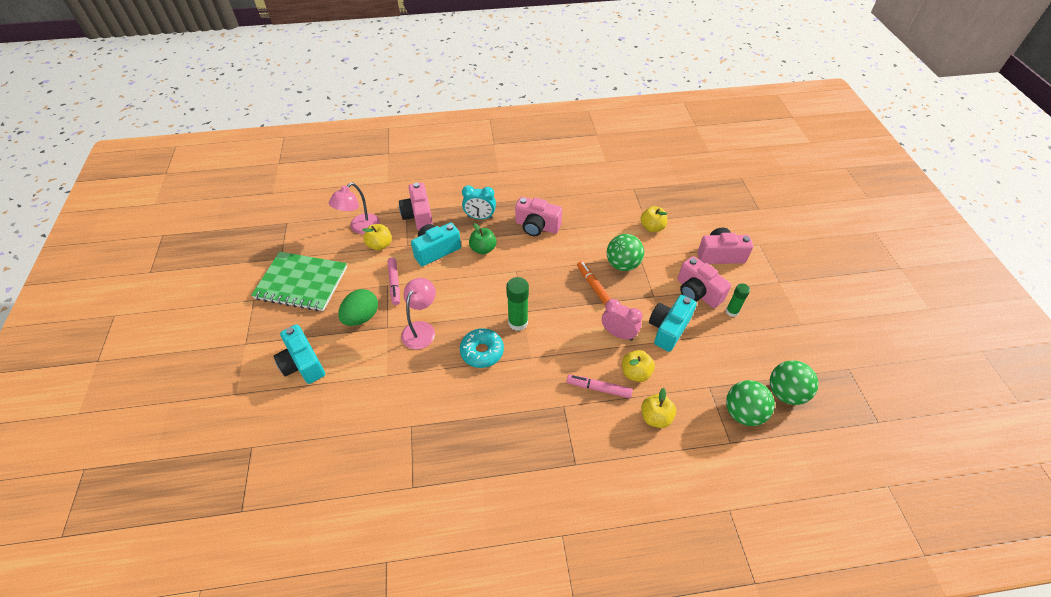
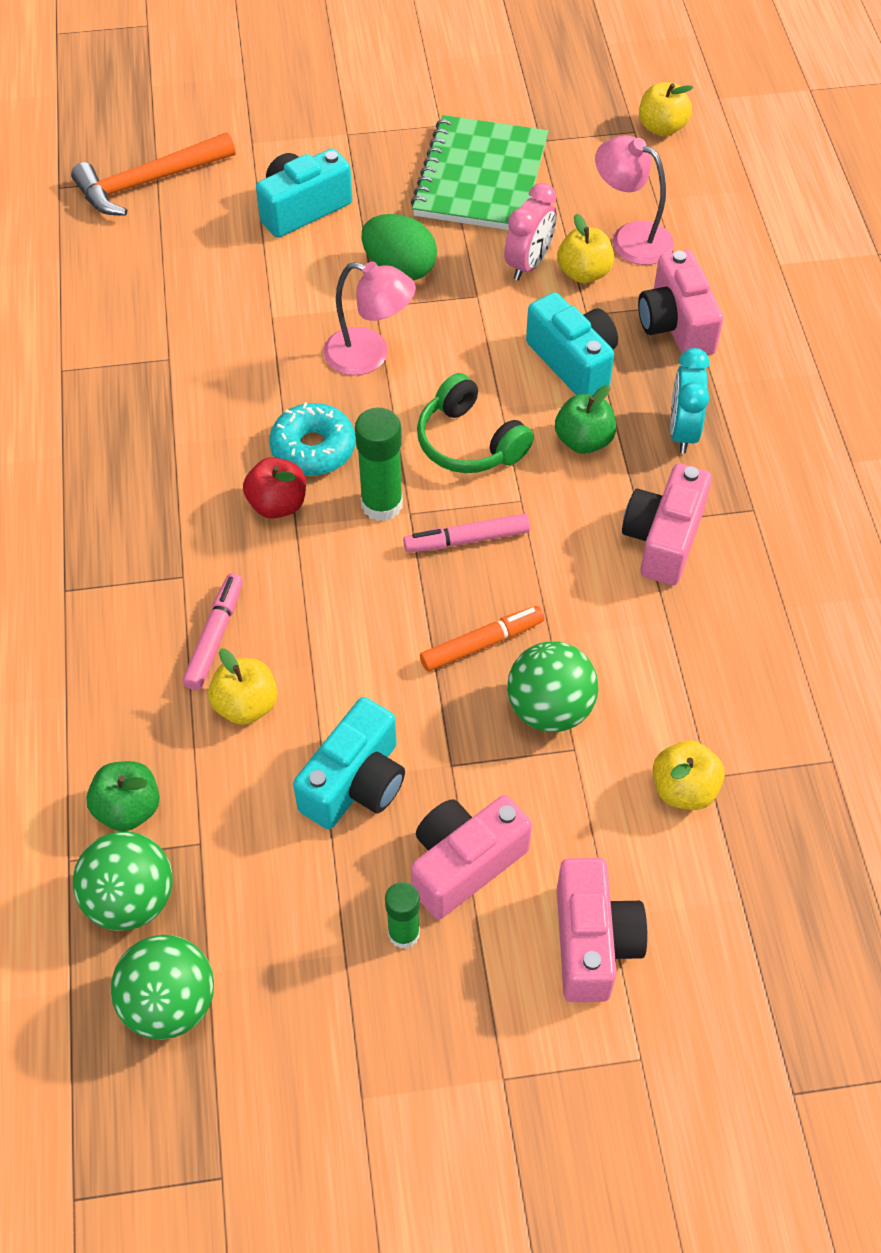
camera: 90 degrees right, 5 degrees up
(254, 452) = (148, 182): none -> orange hammer
(394, 283) = (481, 306): pink marker -> pink marker (467, 540)
(418, 216) = (676, 325): pink camera -> pink camera turned 90 degrees counterclockwise
(481, 289) = (469, 442): none -> green headphones
(517, 366) = (277, 504): none -> red apple
(618, 334) = (347, 682): pink clock -> pink clock (528, 264)
(655, 417) = (140, 730): yellow apple -> yellow apple (662, 127)
(668, 329) = (356, 783): turquoise camera -> turquoise camera turned 90 degrees clockwise
(698, 418) = (128, 809): none -> green apple

